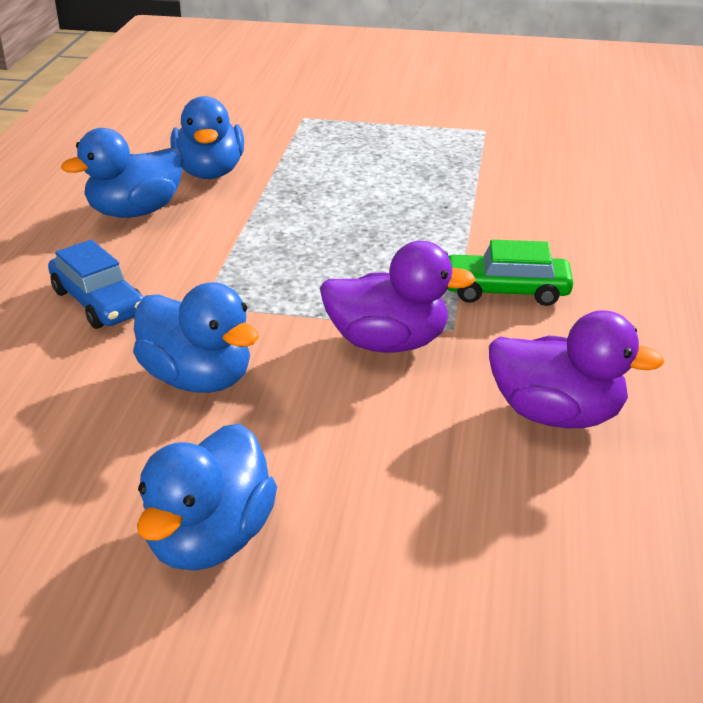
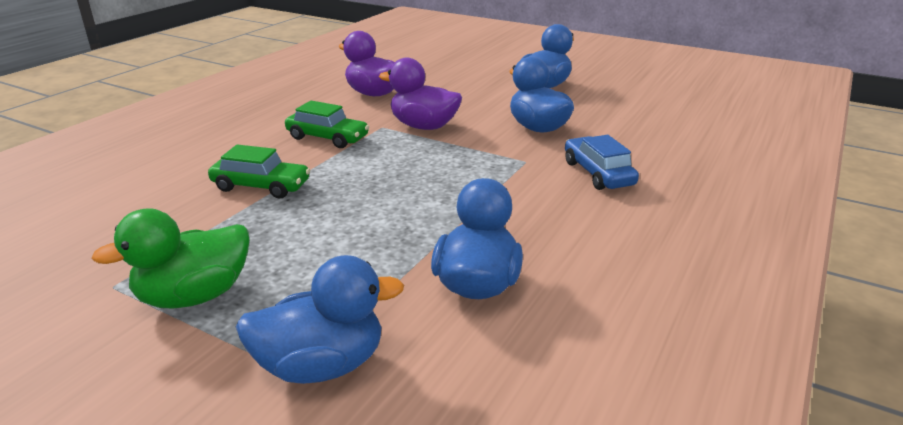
camera: 160 degrees left, 5 degrees down
(135, 211) = (568, 246): blue duck -> blue duck (321, 365)
(417, 134) = (194, 296): none -> green duck
(491, 213) = (261, 186): none -> green car

